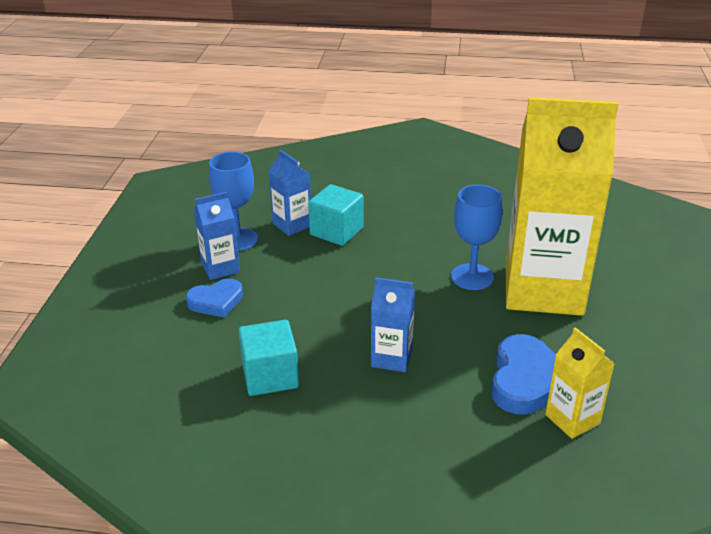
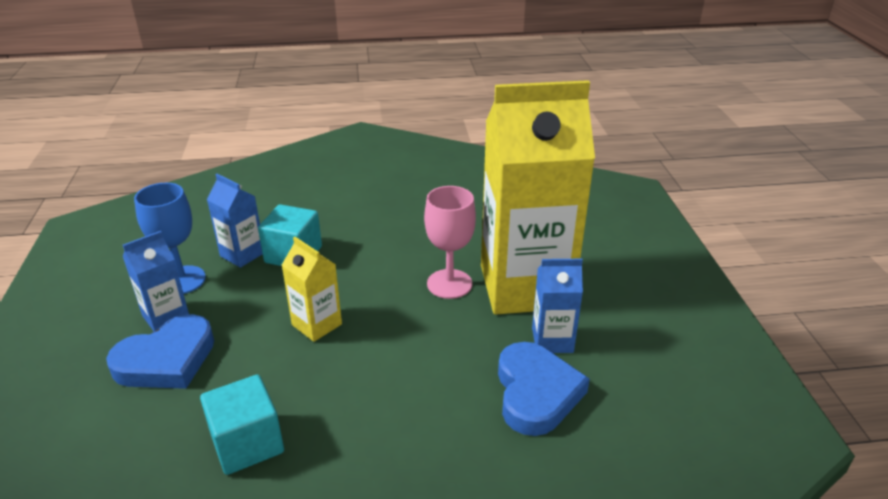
camera: 15 degrees left, 0 degrees up
(216, 301) = (167, 360): blue heart -> blue heart, size x1.52
(391, 358) = (384, 393): blue carton -> blue carton (552, 340)
(472, 277) = (449, 284): blue goblet -> pink goblet
(572, 419) = (595, 430): yellow carton -> yellow carton (317, 324)

